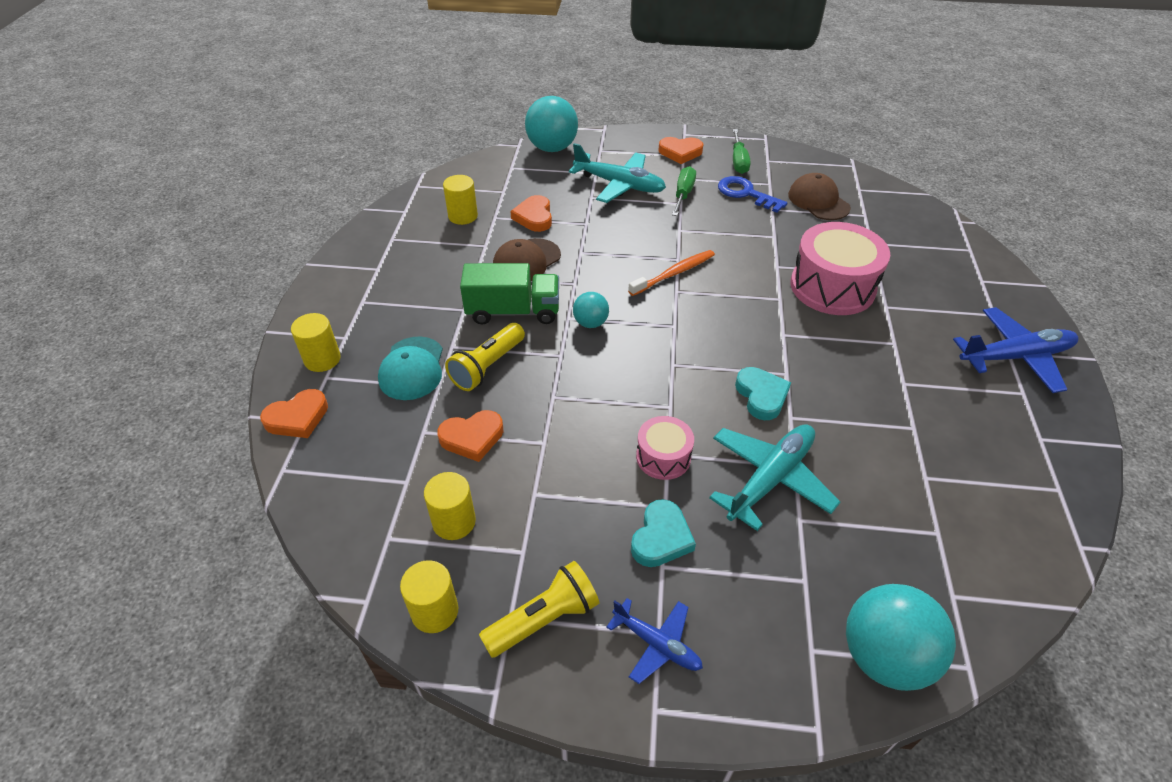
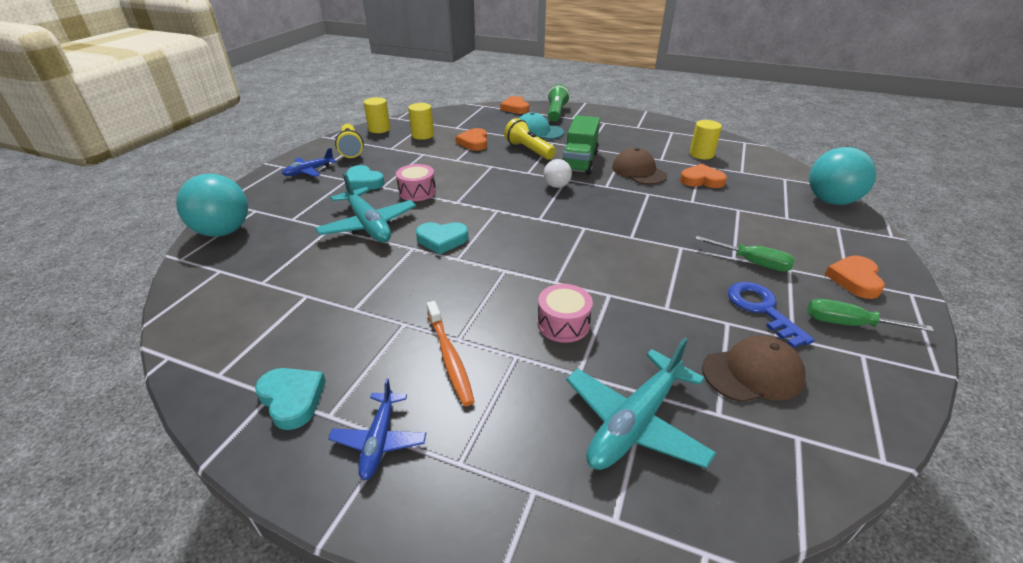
camera: 105 degrees right, 10 degrees down
(322, 359) = (556, 113): yellow cylinder -> green flashlight
(590, 323) = (556, 186): turquoise ball -> white ball
(619, 185) = (764, 227): turquoise plane -> turquoise plane (634, 422)
(673, 273) = (609, 230): orange toothbrush -> orange toothbrush (449, 357)
(746, 193) = (762, 309): blue key -> blue key turned 75 degrees counterclockwise
(832, 287) = (563, 324): pink drum -> pink drum, size x0.53
(1015, 357) = (379, 440): blue plane -> blue plane, size x0.59
(1032, 422) = (292, 399): none -> turquoise heart

